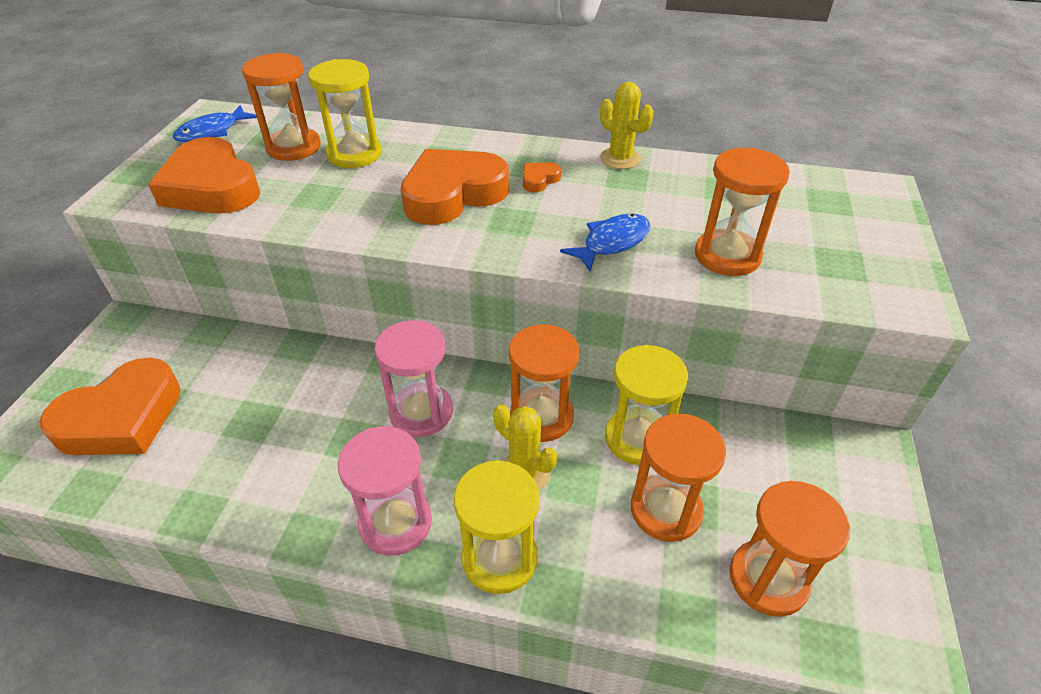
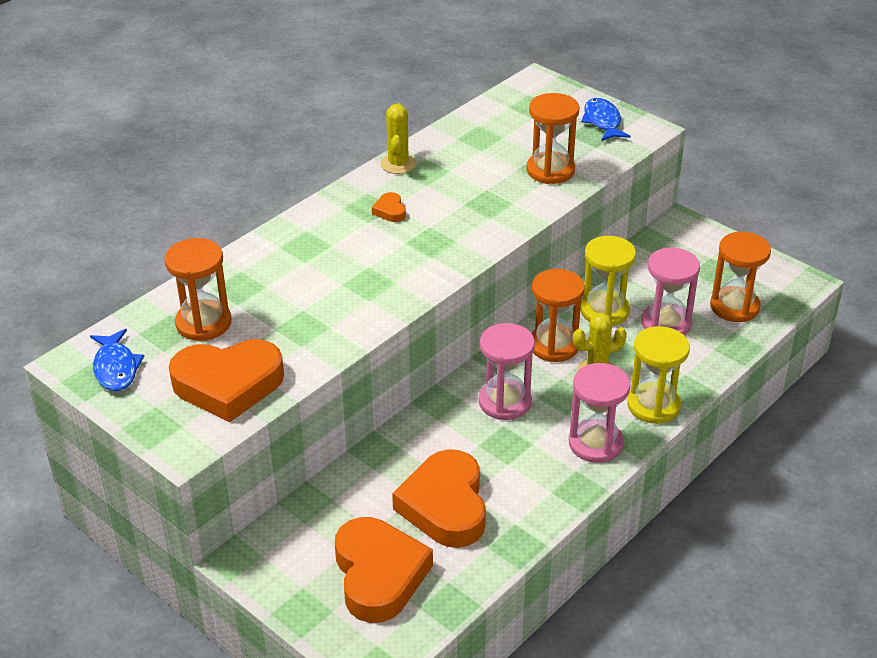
camera: 60 degrees left, 5 degrees down
(354, 154) = (253, 291): yellow hourglass -> none
(453, 194) = (369, 257): orange heart -> orange heart (445, 505)
(612, 242) = (496, 208): blue fish -> blue fish (602, 121)
(620, 158) = (398, 164): yellow cactus -> yellow cactus turned 75 degrees counterclockwise
(666, 510) = (666, 323): orange hourglass -> pink hourglass

